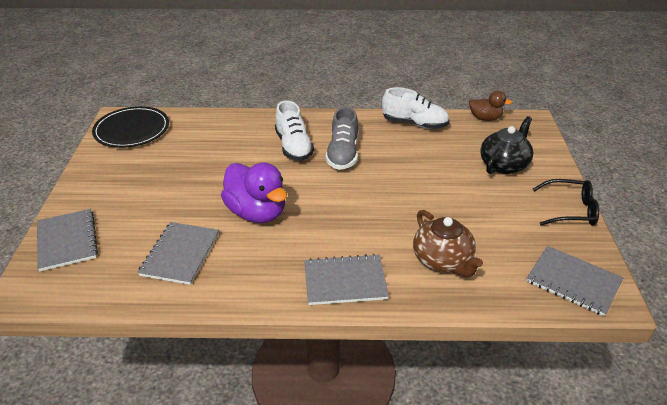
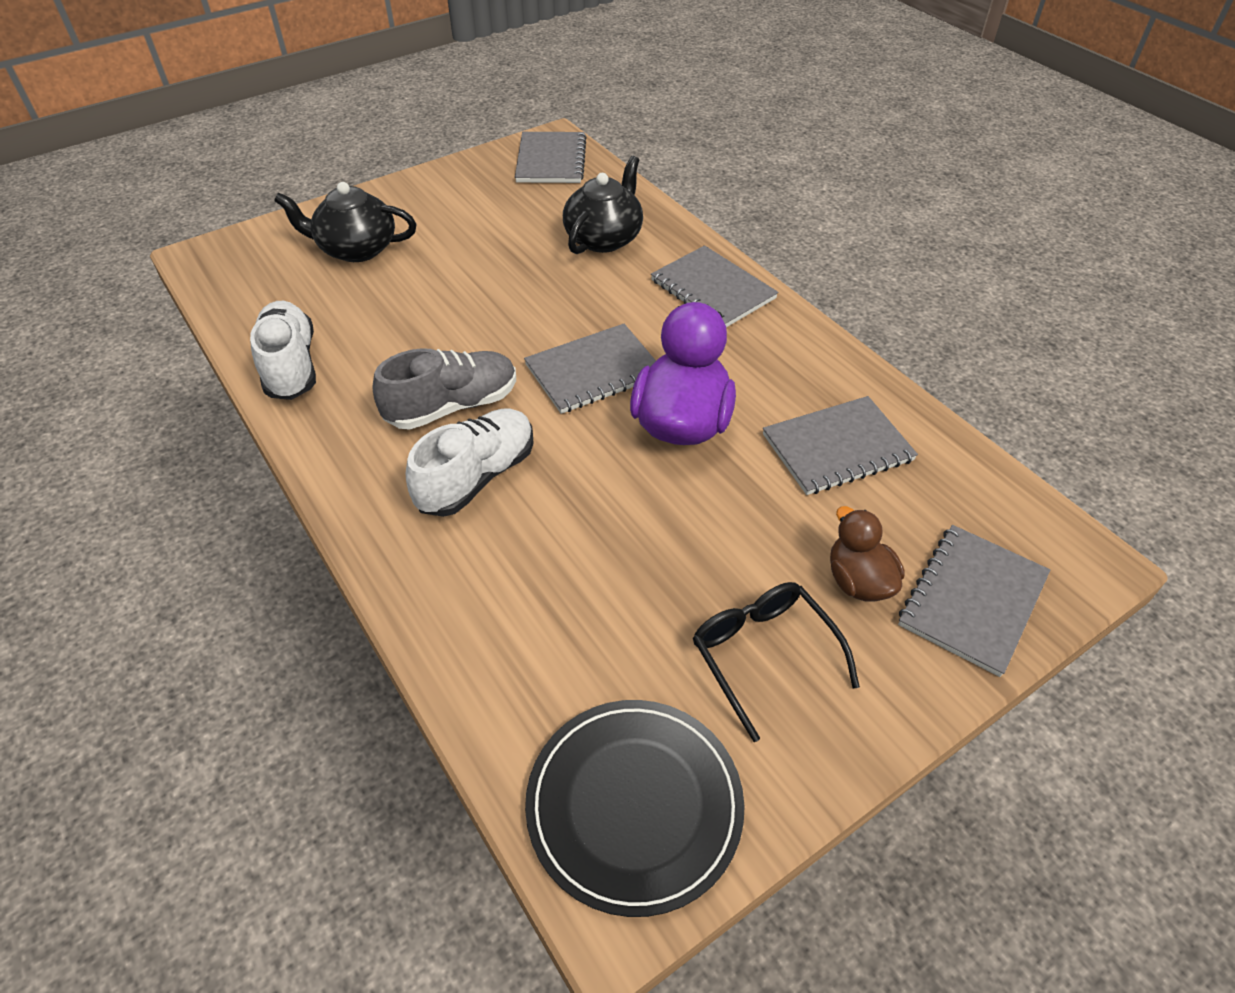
camera: 125 degrees left, 10 degrees up
(322, 202) = (593, 371): none -> grey notebook
(443, 261) = (604, 238): brown teapot -> black teapot
(485, 118) = (221, 300): brown duck -> brown duck (858, 581)
(570, 210) = (423, 183): black glasses -> black glasses (763, 655)

